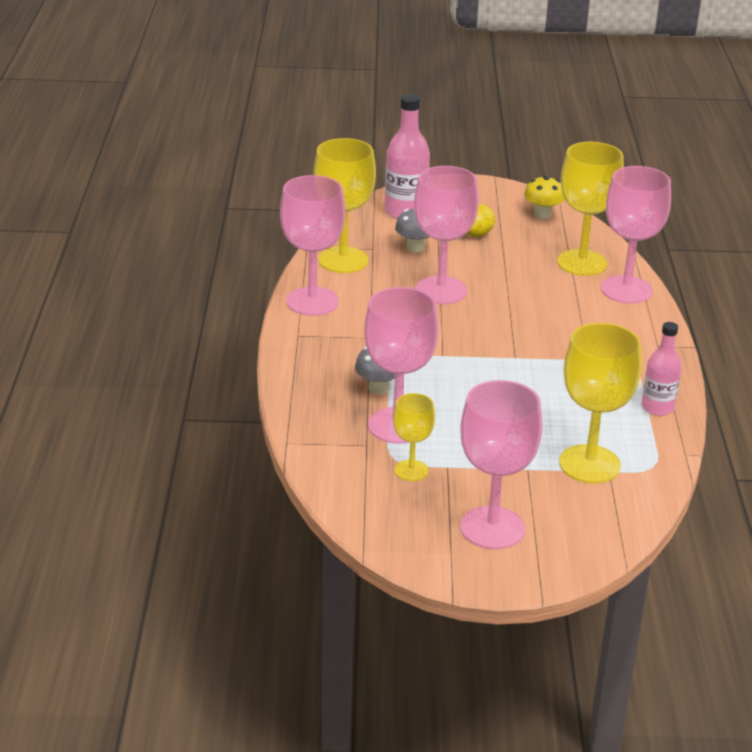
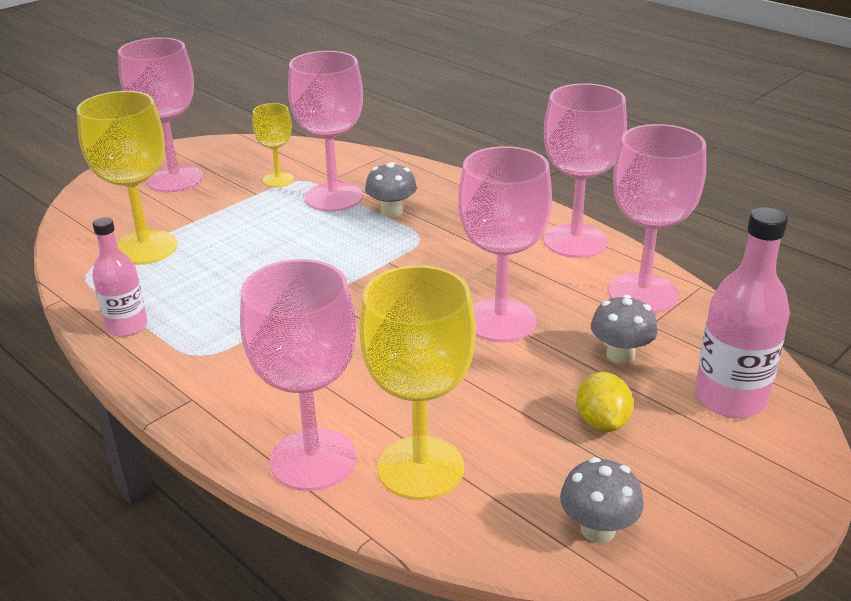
camera: 135 degrees right, 0 degrees up
(343, 260) = (642, 293): yellow goblet -> pink goblet
(542, 214) = (598, 529): yellow mushroom -> grey mushroom

